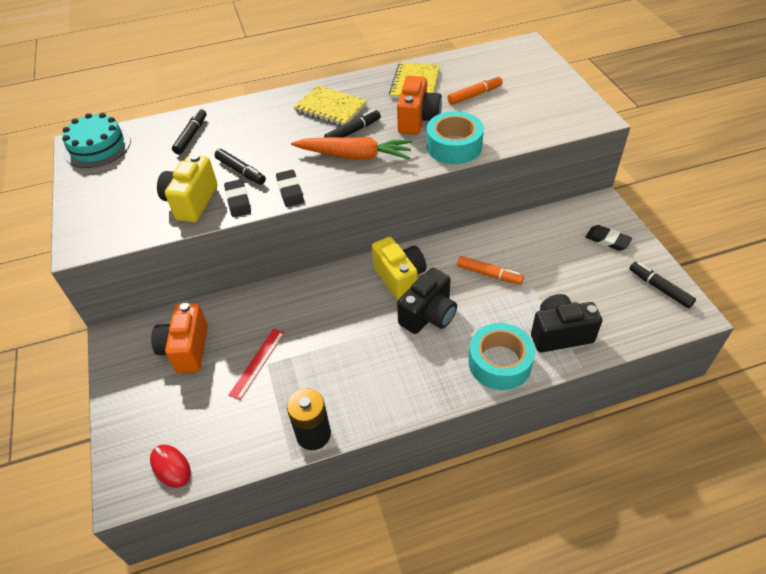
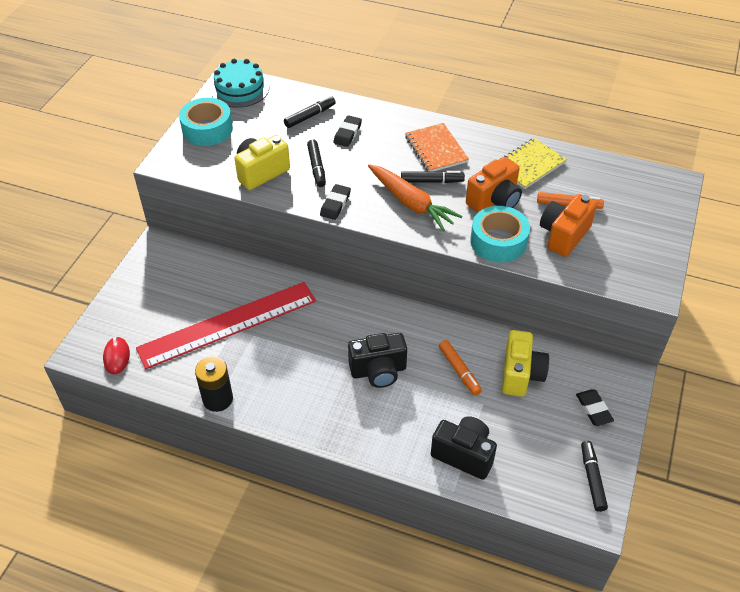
camera: 35 degrees right, 0 degrees up
(186, 349) = (192, 283): orange camera -> orange camera (563, 235)
(238, 200) = (292, 190): black eraser -> black eraser (347, 133)
(257, 363) = (228, 324): red ruler -> red ruler, size x2.39
(330, 108) = (436, 149): yellow notebook -> orange notebook
(400, 278) = (386, 328): yellow camera -> yellow camera (521, 374)
(499, 363) = (393, 442): turquoise tape -> turquoise tape (207, 129)

